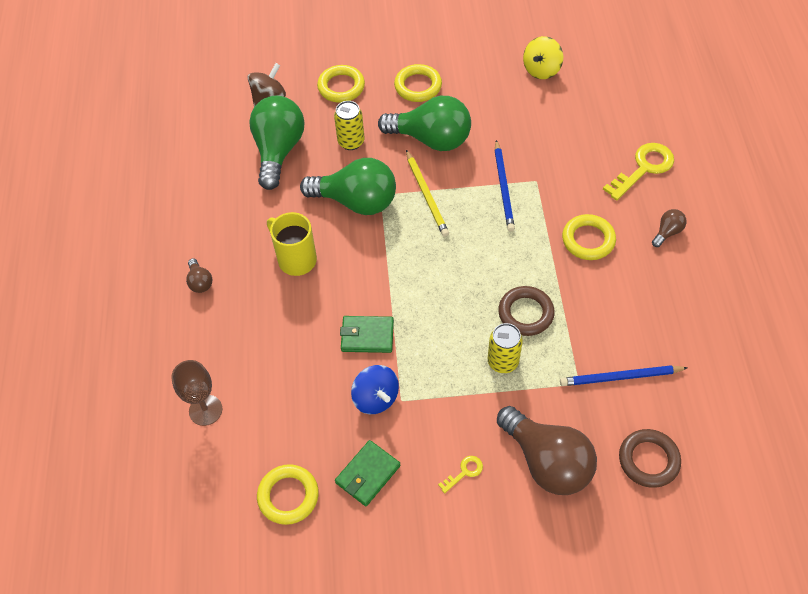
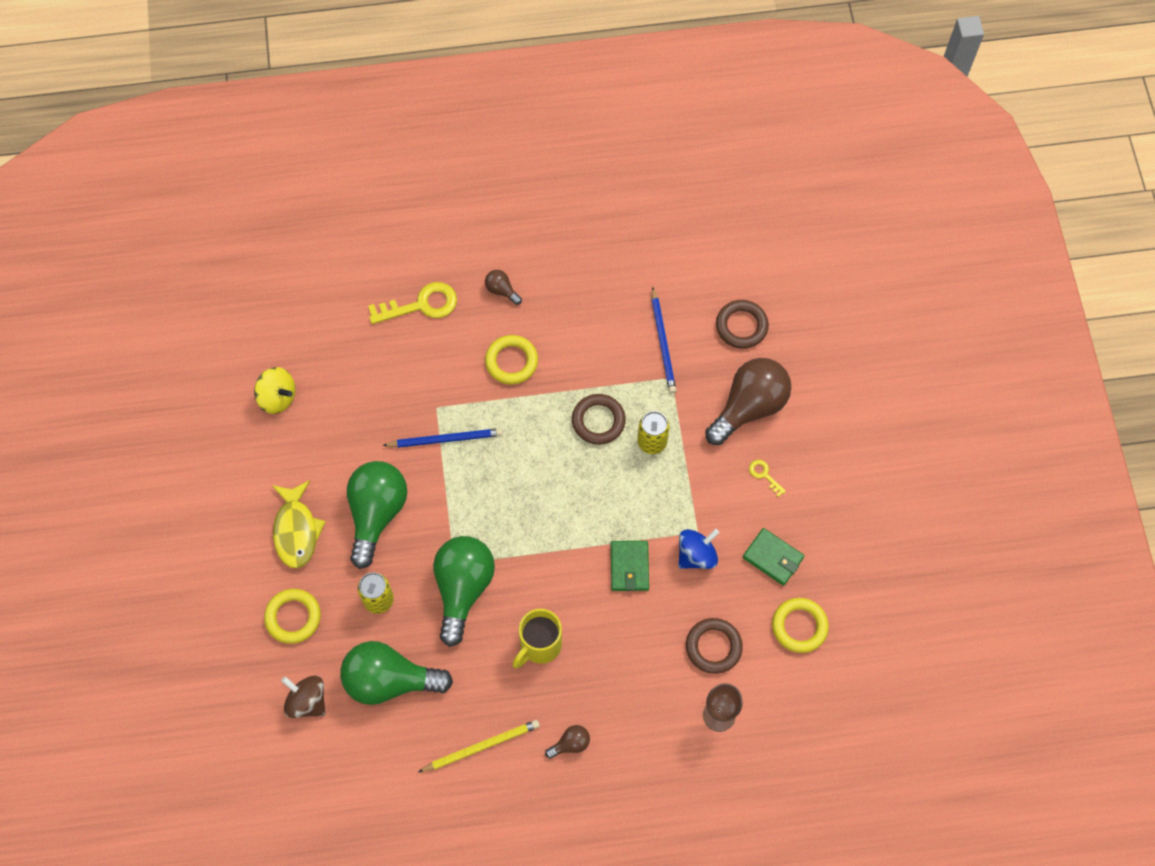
camera: 95 degrees left, 10 degrees up
(276, 409) = (713, 647): none -> brown ring
(418, 86) = (296, 530): yellow ring -> yellow fish
(426, 195) = (455, 516): yellow pencil -> yellow pencil (481, 746)
(643, 168) = (421, 305): yellow key -> yellow key turned 120 degrees clockwise

